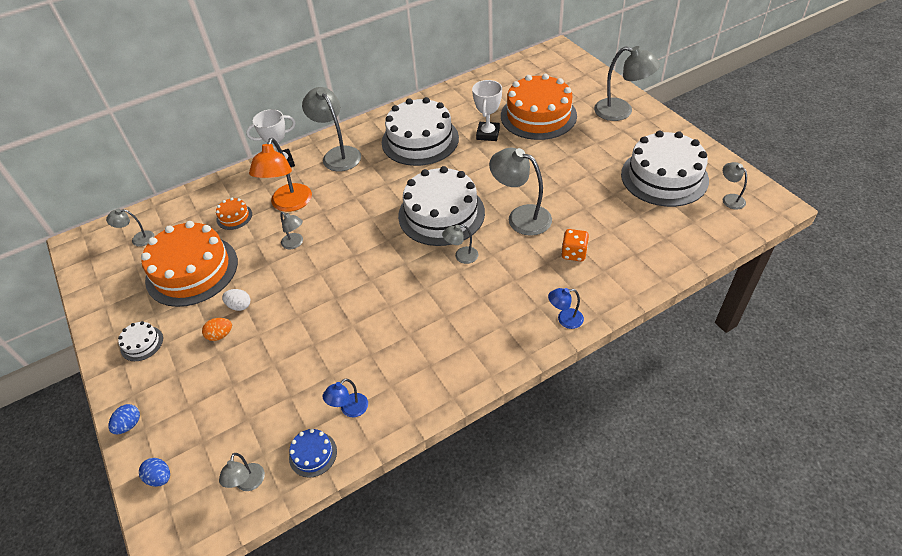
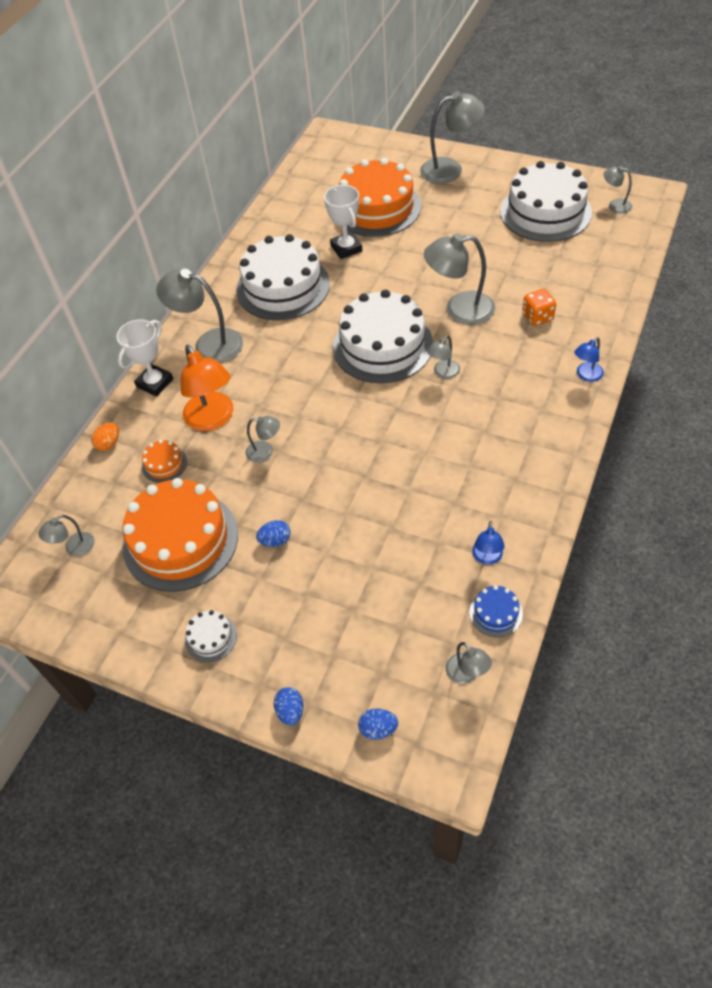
camera: 35 degrees left, 5 degrees up
(220, 335) = (287, 577): orange egg -> orange egg (109, 444)
(239, 306) = (275, 540): white egg -> blue egg

